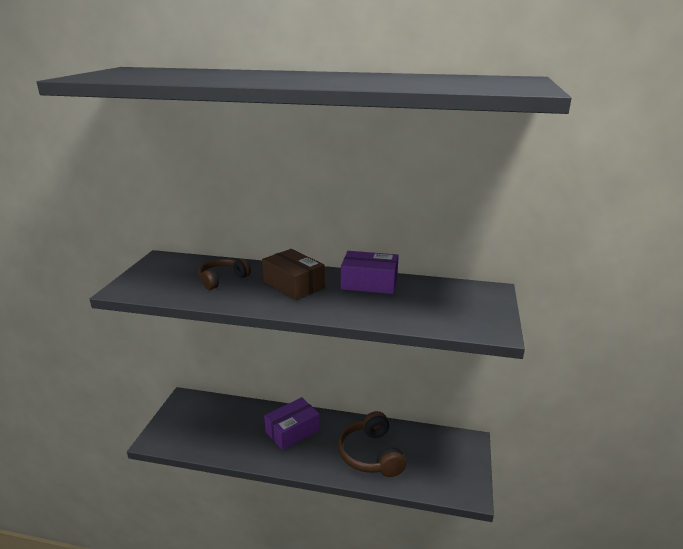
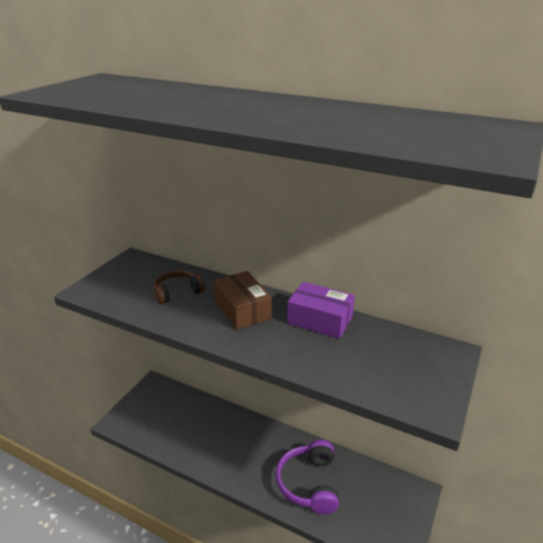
camera: 15 degrees right, 5 degrees up
(292, 431) = (241, 440): purple box -> none
(371, 454) = (309, 483): brown headphones -> purple headphones

